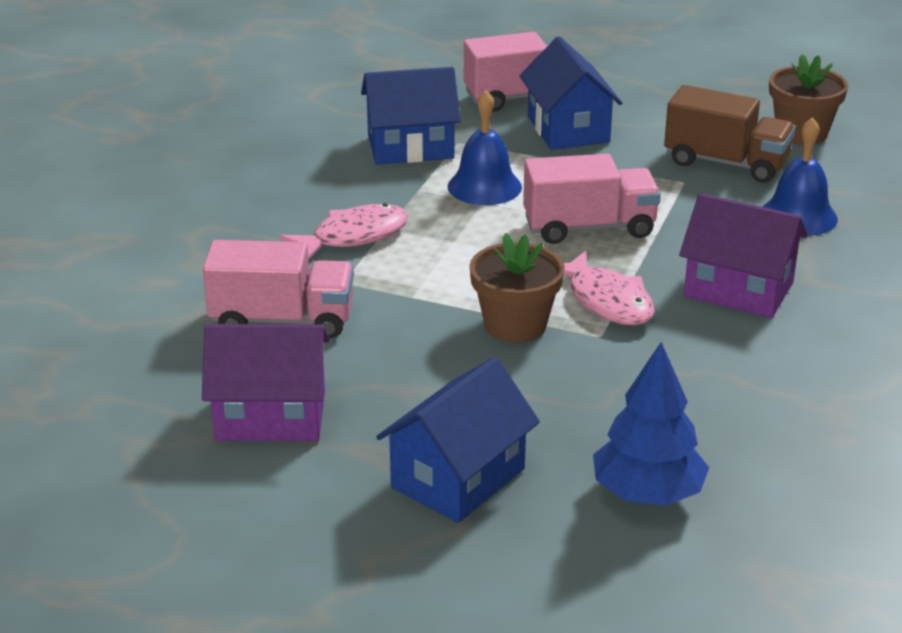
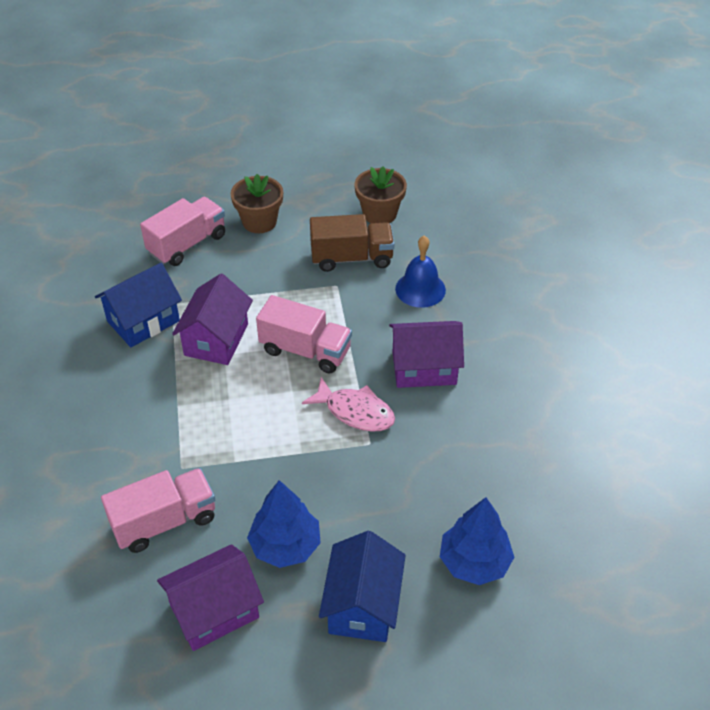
camera: 30 degrees left, 15 degrees up
(353, 237) = (160, 423): pink fish -> none
(408, 390) = (285, 546): none -> blue tree
(484, 186) = (216, 339): blue bell -> purple house
(515, 325) = (314, 457): brown flower pot -> brown flower pot (259, 222)
(568, 129) = (236, 264): blue house -> none
(589, 227) = (305, 350): pink truck -> pink truck turned 60 degrees clockwise

